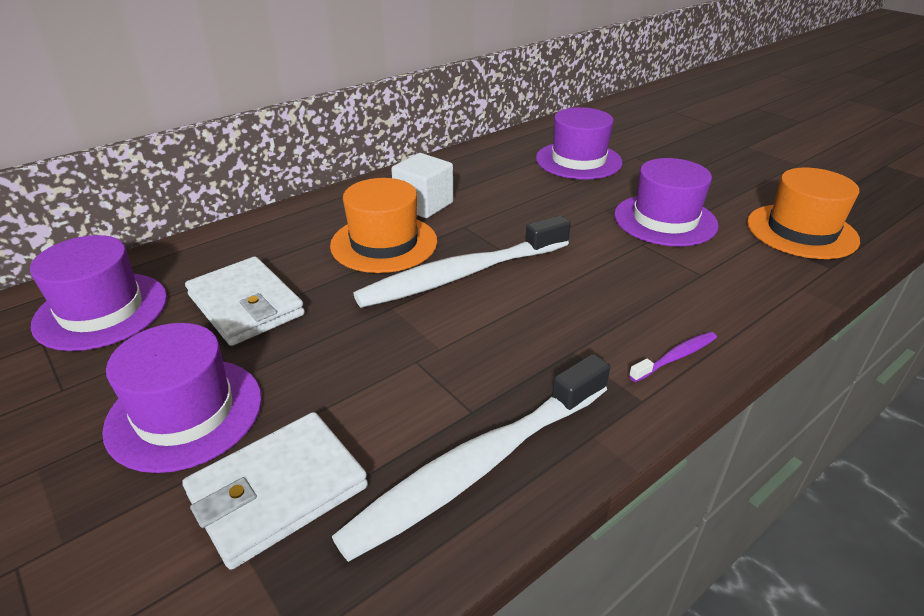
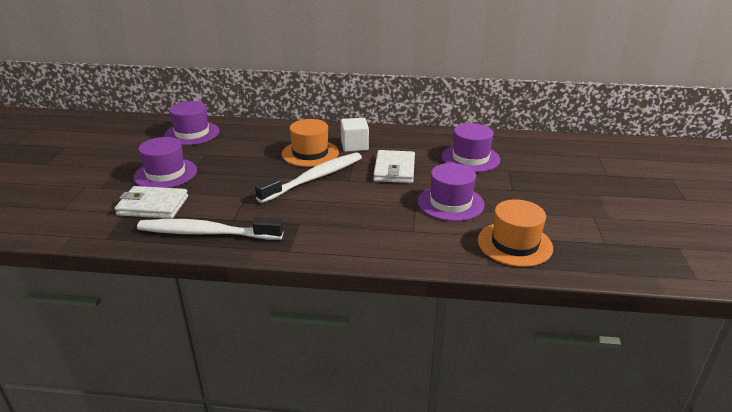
camera: 45 degrees right, 5 degrees down
(246, 305) = (230, 152): white wallet -> white wallet (394, 170)
(461, 275) = (314, 178): white toothbrush -> white toothbrush turned 120 degrees clockwise
(676, 357) = (331, 247): purple toothbrush -> none

